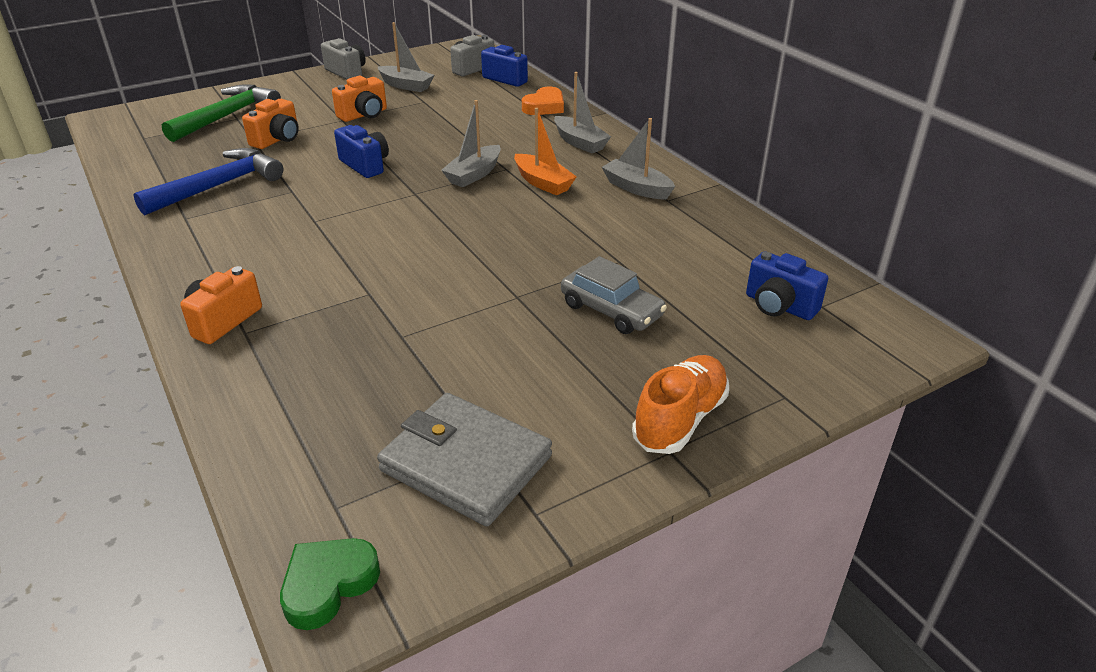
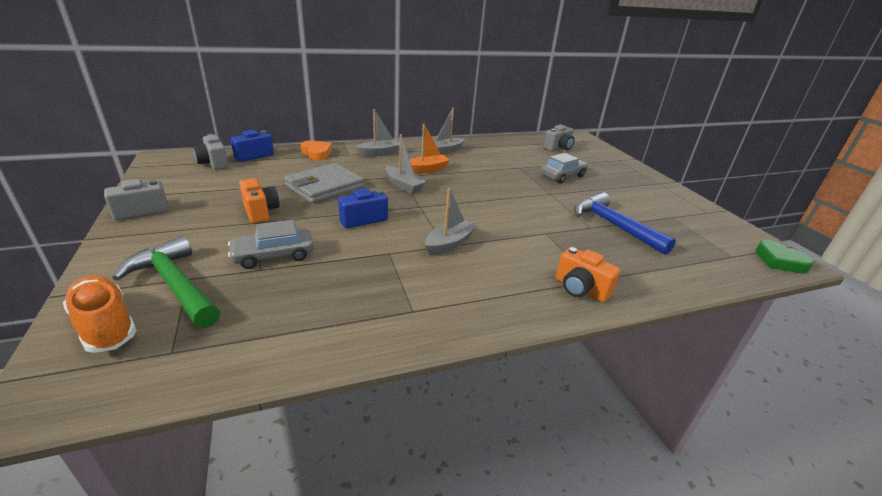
camera: 80 degrees left, 5 degrees down
(219, 186) = (355, 290): blue hammer -> blue hammer (613, 225)
(277, 139) = (273, 255): orange camera -> grey car
(406, 86) = (216, 189): grey boat -> grey boat (449, 244)
(466, 463) = (685, 222): grey wallet -> grey wallet (324, 186)
(680, 419) = (639, 178): orange shoe -> orange shoe (106, 325)
(779, 306) = (558, 148): blue camera -> grey camera

